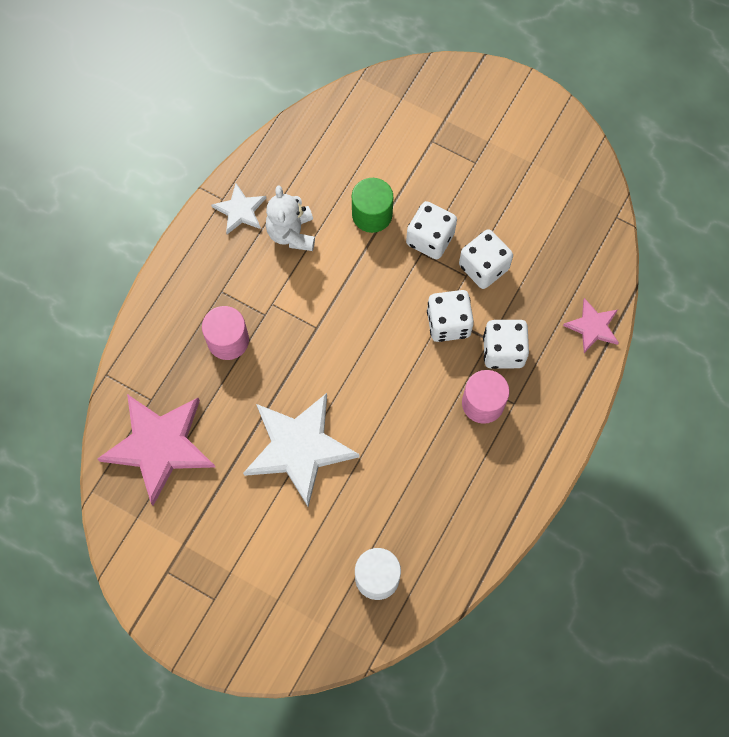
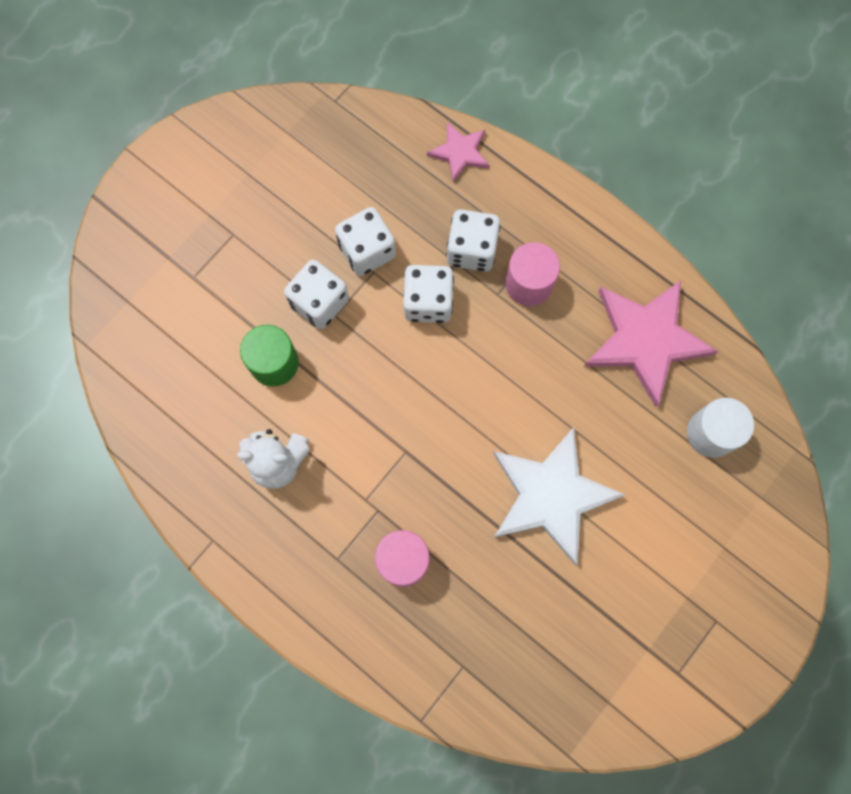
camera: 80 degrees left, 5 degrees up
(159, 446) = (524, 663): pink star -> pink star (646, 340)
(240, 210) = (233, 520): white star -> none

